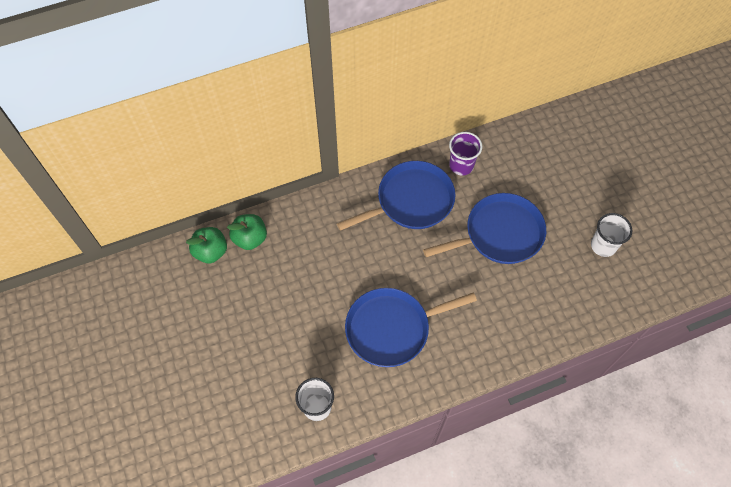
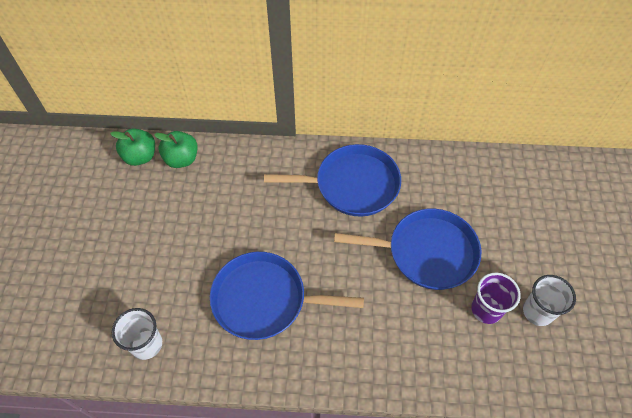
camera: 25 degrees right, 5 degrees down
(461, 165) = (421, 171): purple cup -> purple cup (486, 309)

